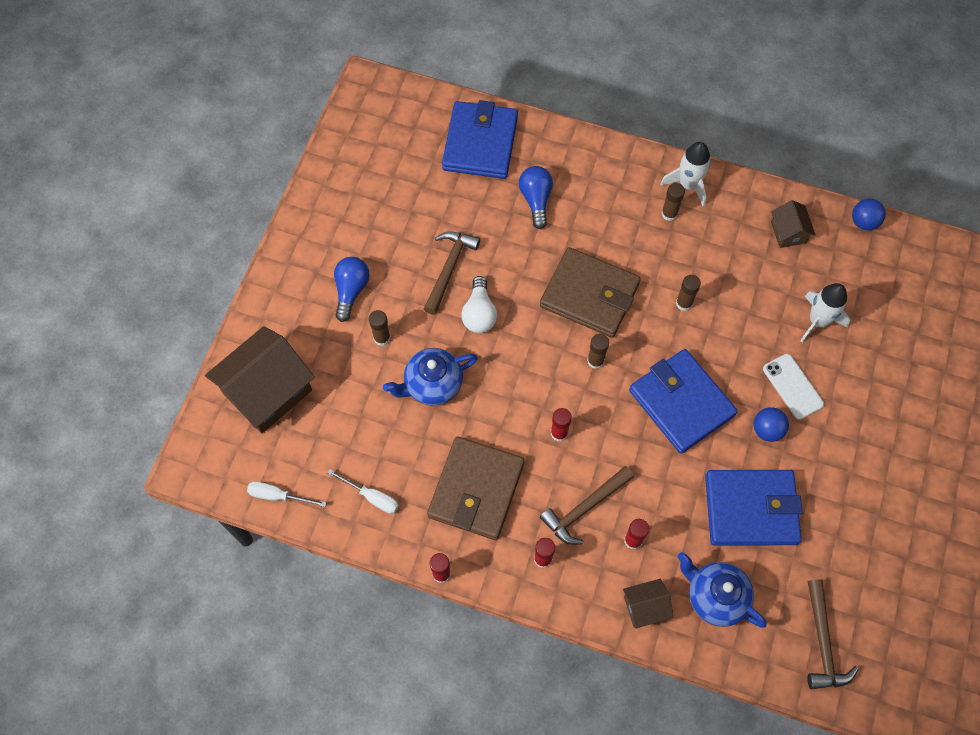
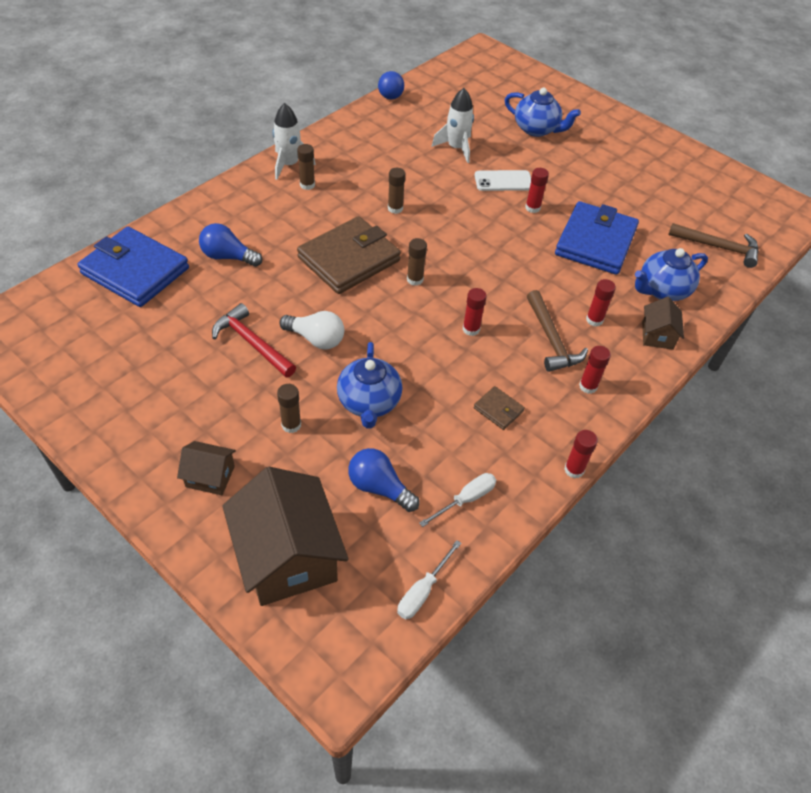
camera: 70 degrees left, 15 degrees down
(351, 290) = (218, 431): blue light bulb -> blue light bulb (379, 487)
(449, 268) = (252, 343): brown hammer -> red hammer
(476, 490) = (498, 409): brown wallet -> brown wallet, size x0.43
(681, 403) = (484, 244): blue wallet -> none
(767, 430) = (532, 208): blue ball -> red glue stick
(788, 232) = (372, 133): brown house -> brown house (210, 476)
(910, 389) = (536, 129): none -> blue teapot

